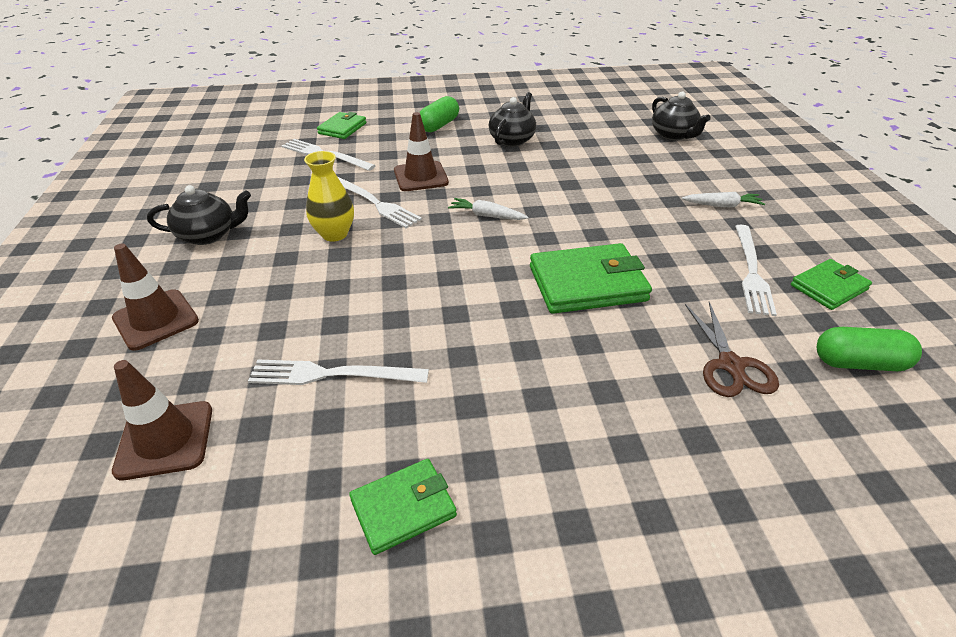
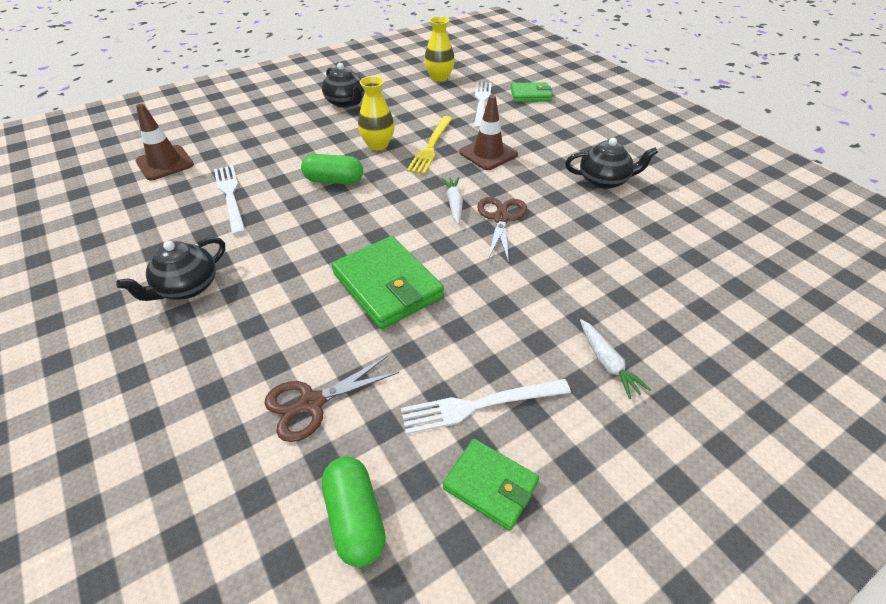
camera: 65 degrees right, 5 degrees up
(156, 319) = (256, 121): brown traffic cone -> none
(239, 163) = (439, 77): none -> yellow vase
(375, 203) = (431, 146): white fork -> yellow fork
(403, 508) = (128, 259): green wallet -> none
(439, 125) = (587, 134): green capsule -> green capsule (334, 180)
(528, 198) = (501, 218): none -> brown scissors
(673, 135) = (752, 293): black teapot -> black teapot (187, 287)

